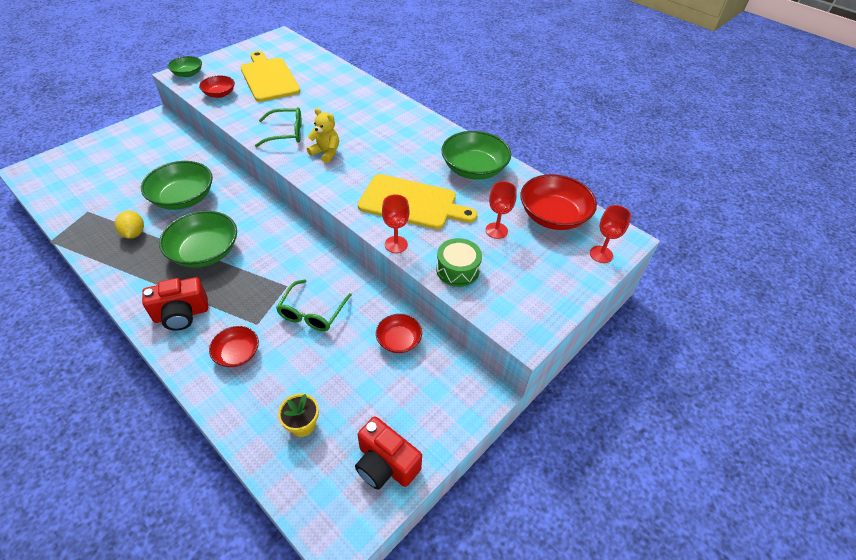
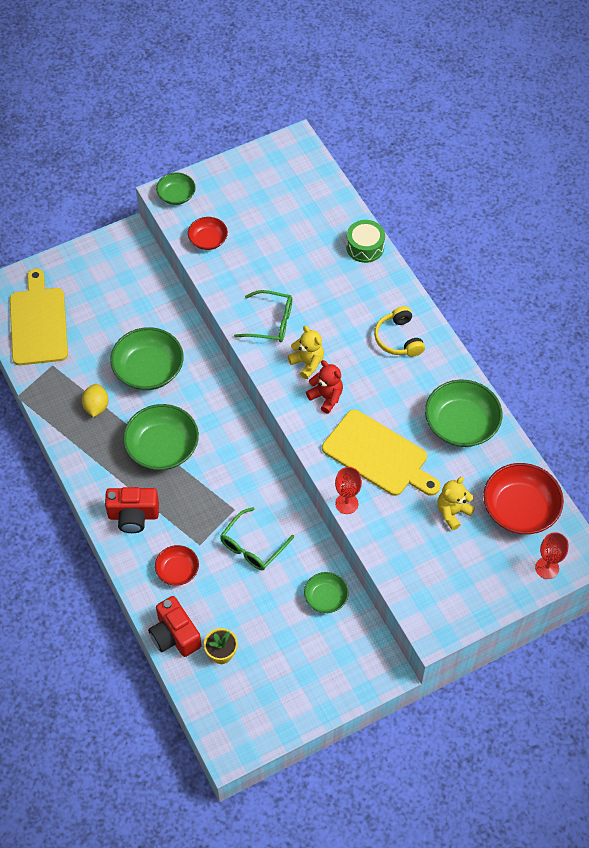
camera: 20 degrees right, 10 degrees up
(269, 78) = (268, 223): yellow cutting board -> yellow cutting board (38, 323)
(350, 172) = (326, 397): none -> red teddy bear
(385, 464) = (281, 707): red camera -> red camera (174, 635)
(398, 126) = (398, 339): none -> yellow headphones
(399, 340) = (326, 597): red bowl -> green bowl
(457, 270) = (396, 548): green drum -> green drum (365, 247)
(496, 230) = (452, 512): red goblet -> yellow teddy bear

